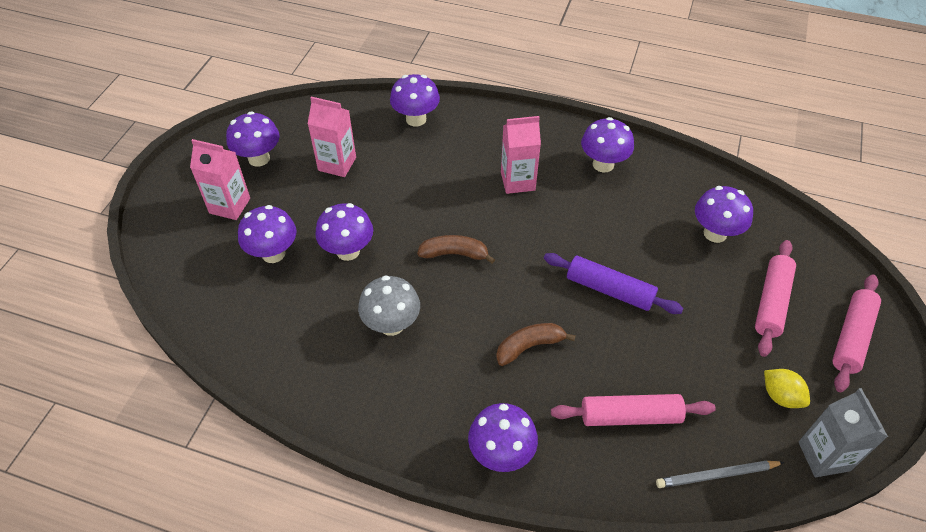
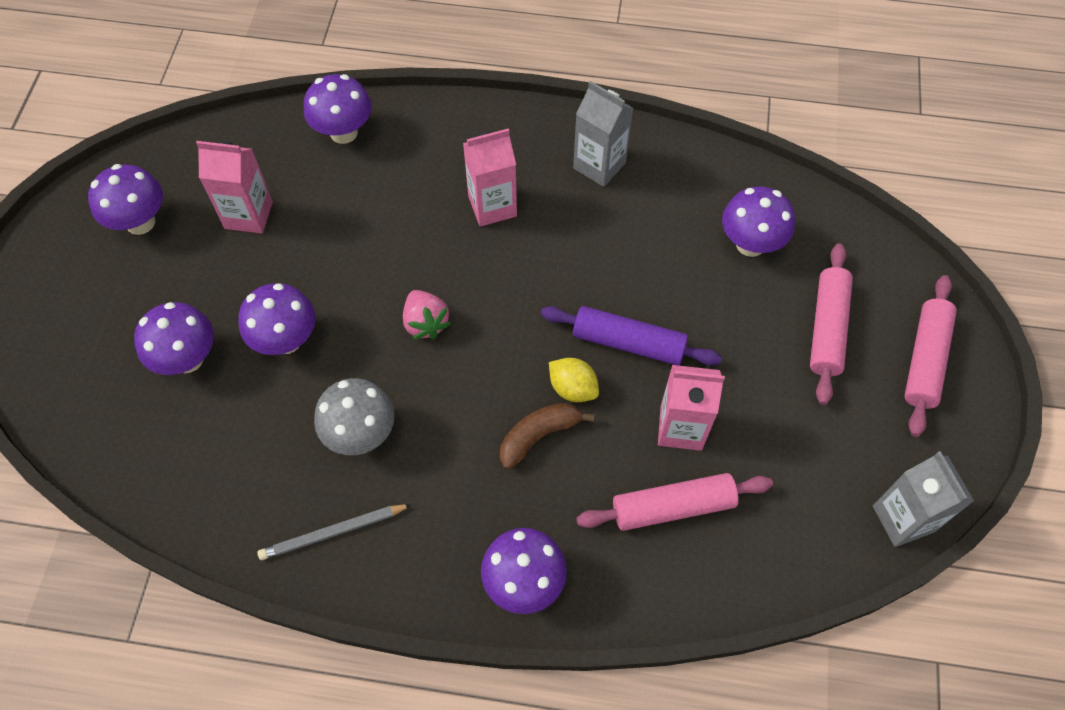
camera: 10 degrees left, 10 degrees up
(230, 206) = (114, 298): pink carton -> pink carton (681, 428)
(454, 254) = (426, 323): brown banana -> pink strawberry
(603, 164) = (599, 165): purple mushroom -> grey carton
(716, 475) = (782, 564): grey pencil -> grey pencil (333, 533)
(780, 396) = (847, 451): yellow lemon -> yellow lemon (573, 388)

